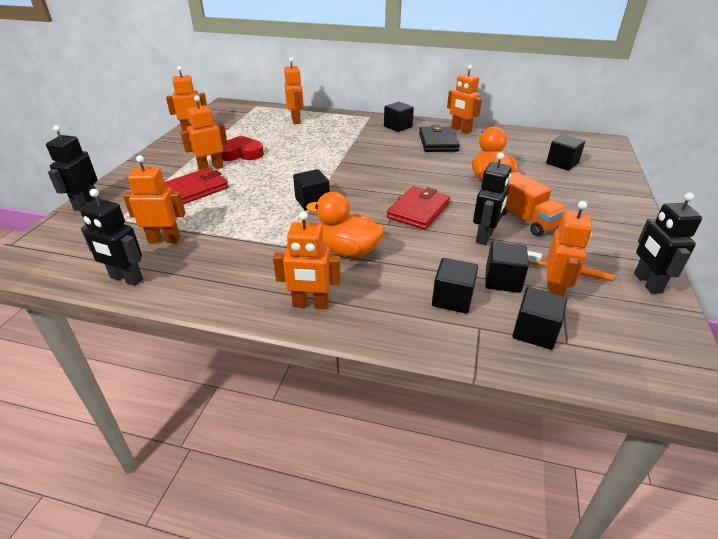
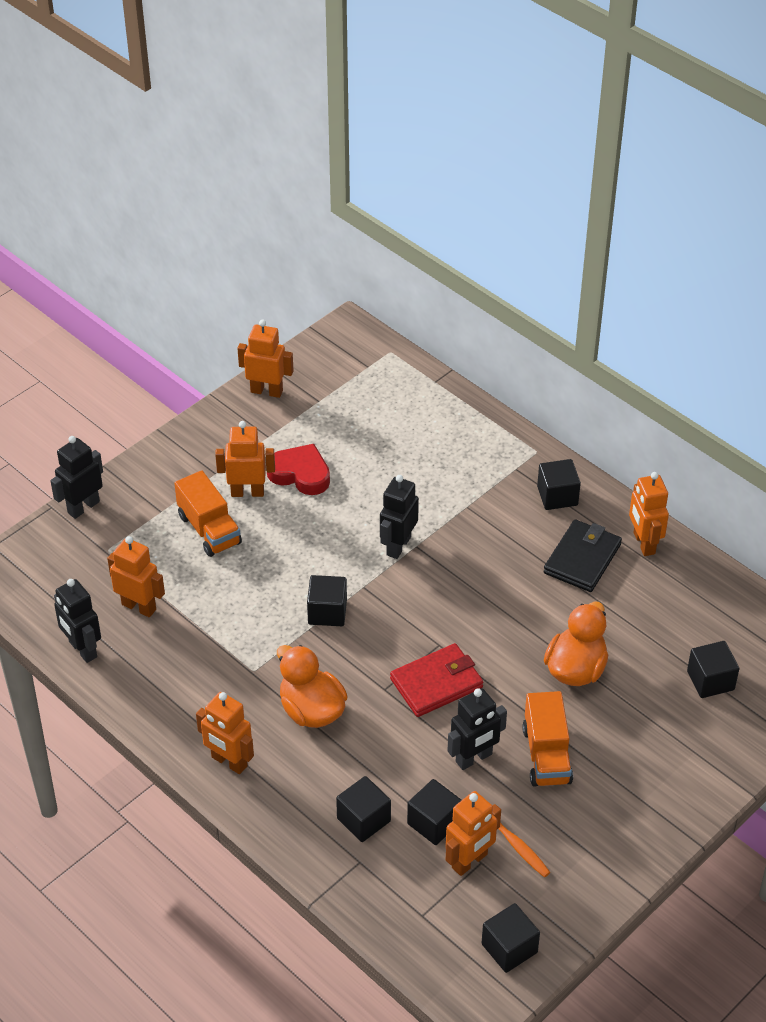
camera: 30 degrees right, 10 degrees up
(195, 189) = (209, 529): red wallet -> orange truck
(296, 120) = (422, 418): orange robot -> none
(534, 332) = (405, 891): black cube -> black cube (509, 948)
(647, 283) = (579, 898): black robot -> black robot (398, 546)

